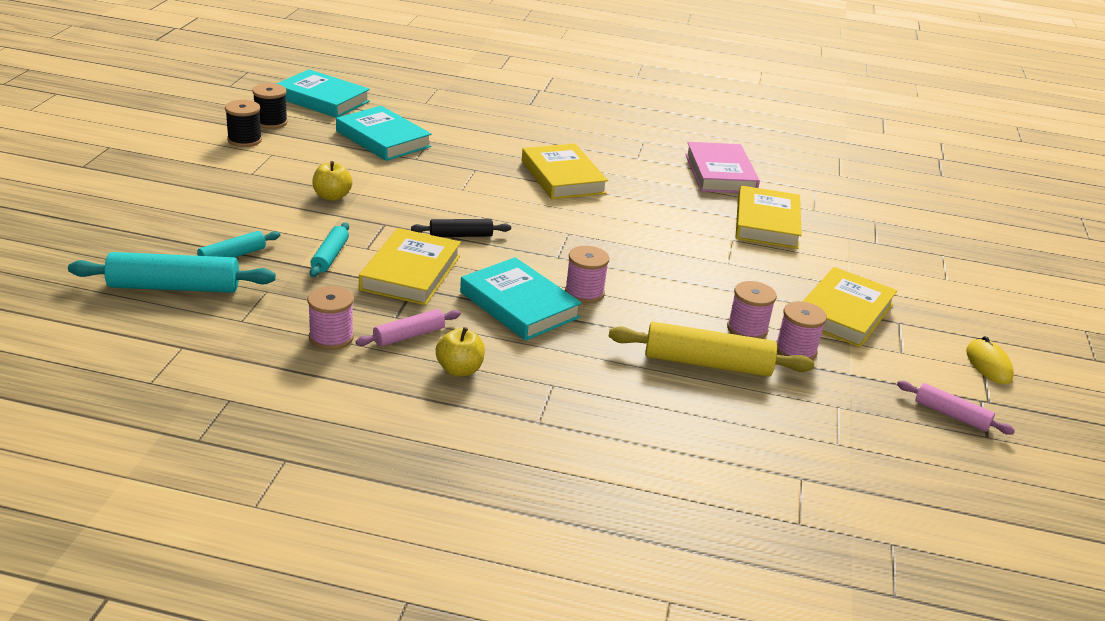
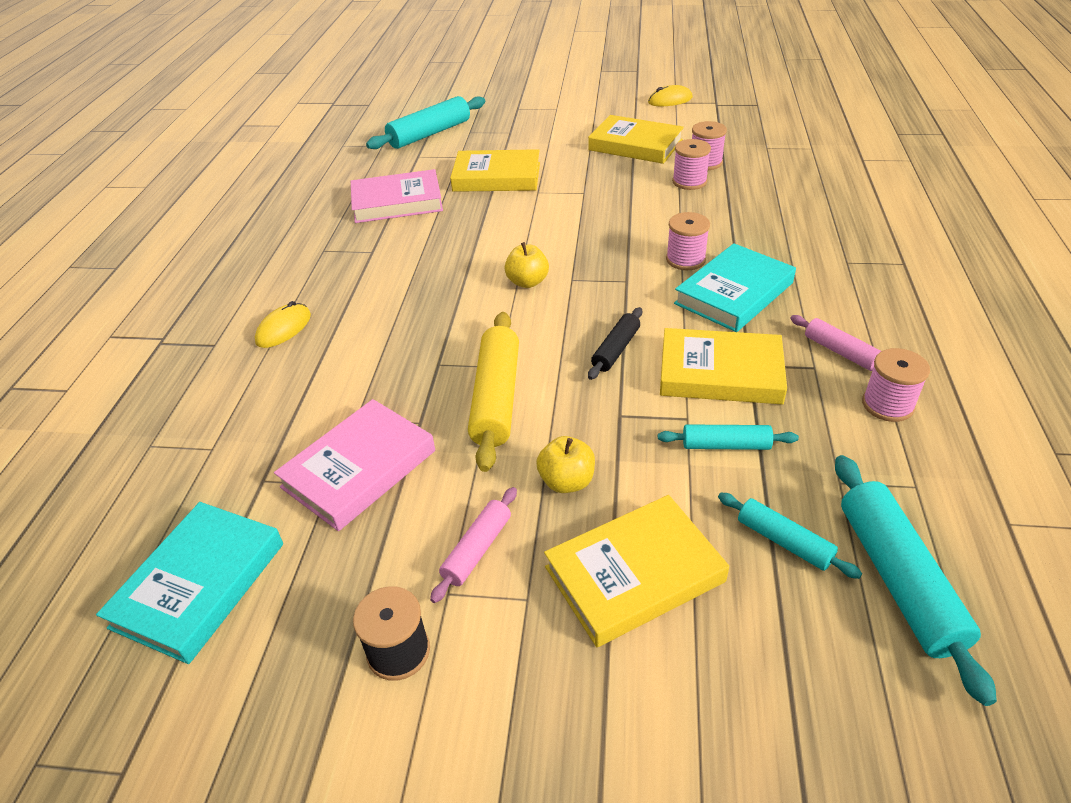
camera: 90 degrees left, 10 degrees up
(271, 122) = (313, 634): black spool -> none
(383, 139) = (359, 469): turquoise book -> pink book
(459, 370) = (869, 312): yellow apple -> yellow apple (527, 282)
(461, 235) = (616, 350): black rolling pin -> black rolling pin turned 45 degrees clockwise
(539, 124) = (284, 329): none -> yellow mouse
(562, 177) = (438, 296): yellow book -> yellow book (634, 574)
(707, 363) = (754, 196): yellow rolling pin -> yellow rolling pin (496, 398)
(868, 199) = (429, 134): none -> turquoise rolling pin
(951, 415) = (743, 113): pink rolling pin -> pink rolling pin (477, 549)

